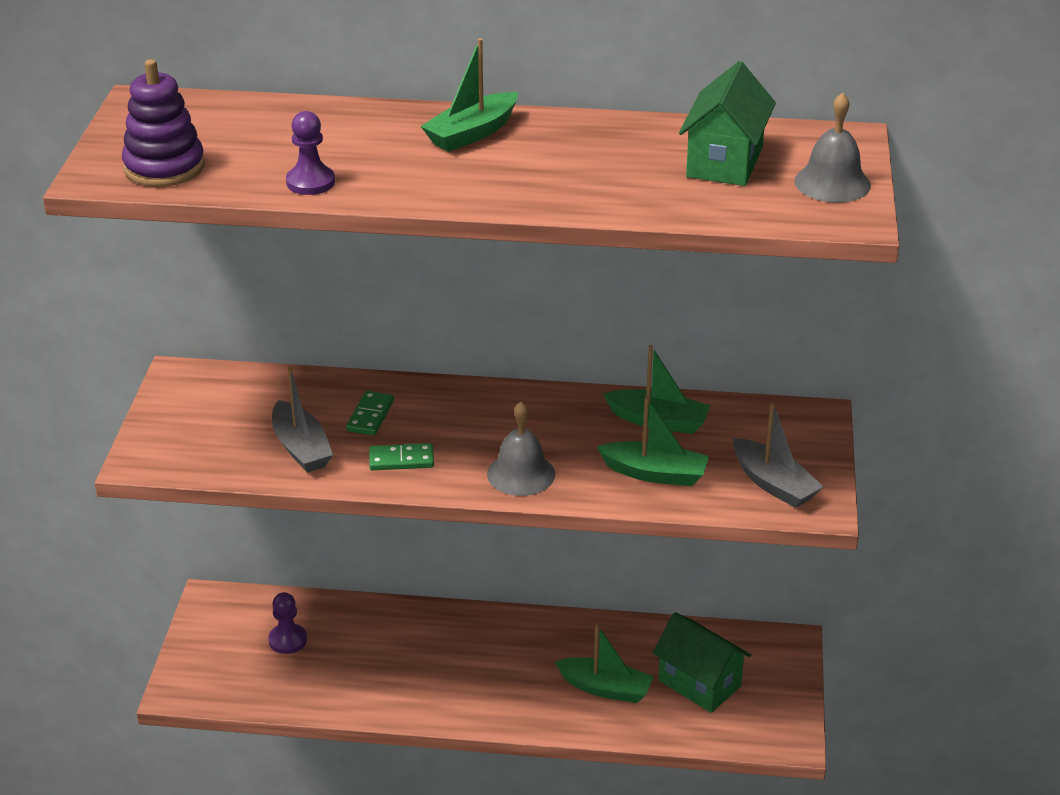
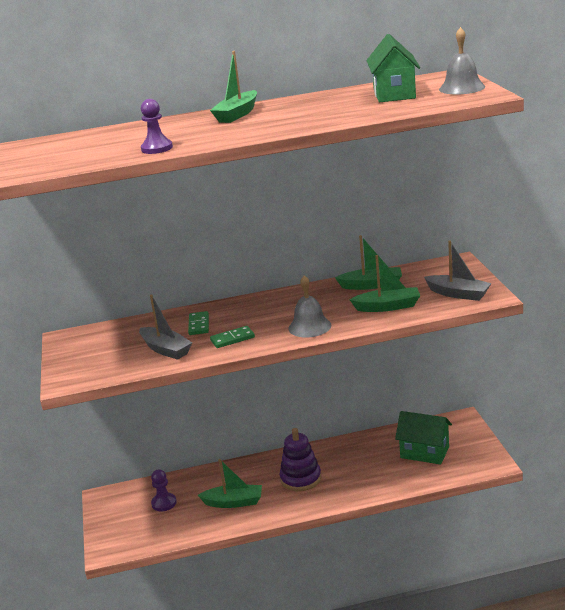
camera: 15 degrees left, 10 degrees down
(164, 167) = (57, 162): purple stacking toy -> purple stacking toy (300, 479)
(605, 688) = (372, 470): green boat -> green boat (233, 502)

